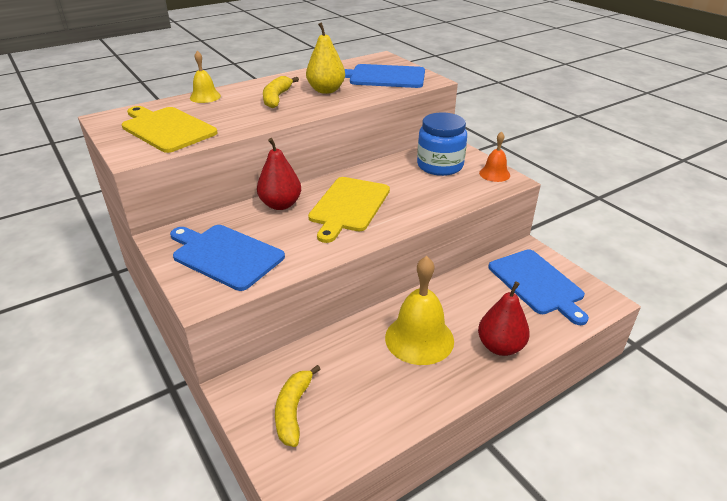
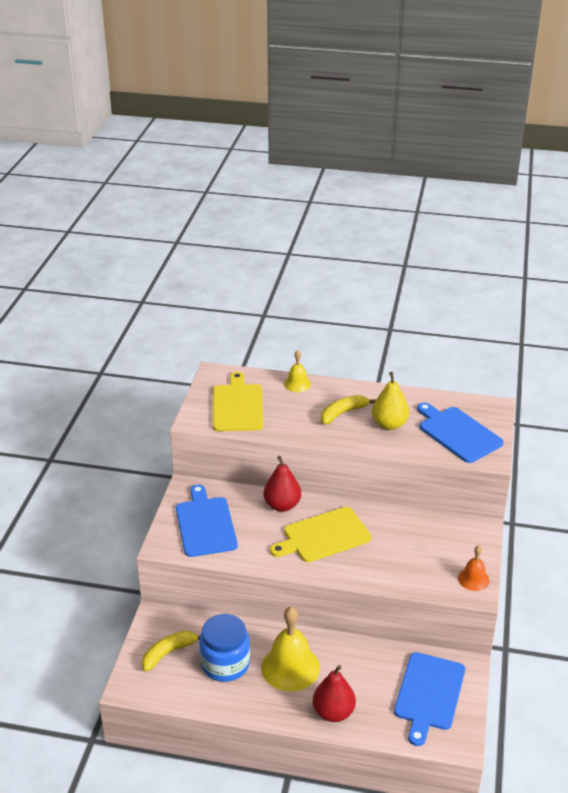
camera: 45 degrees right, 0 degrees up
(440, 165) = (442, 543): blue jar -> blue jar (225, 664)

